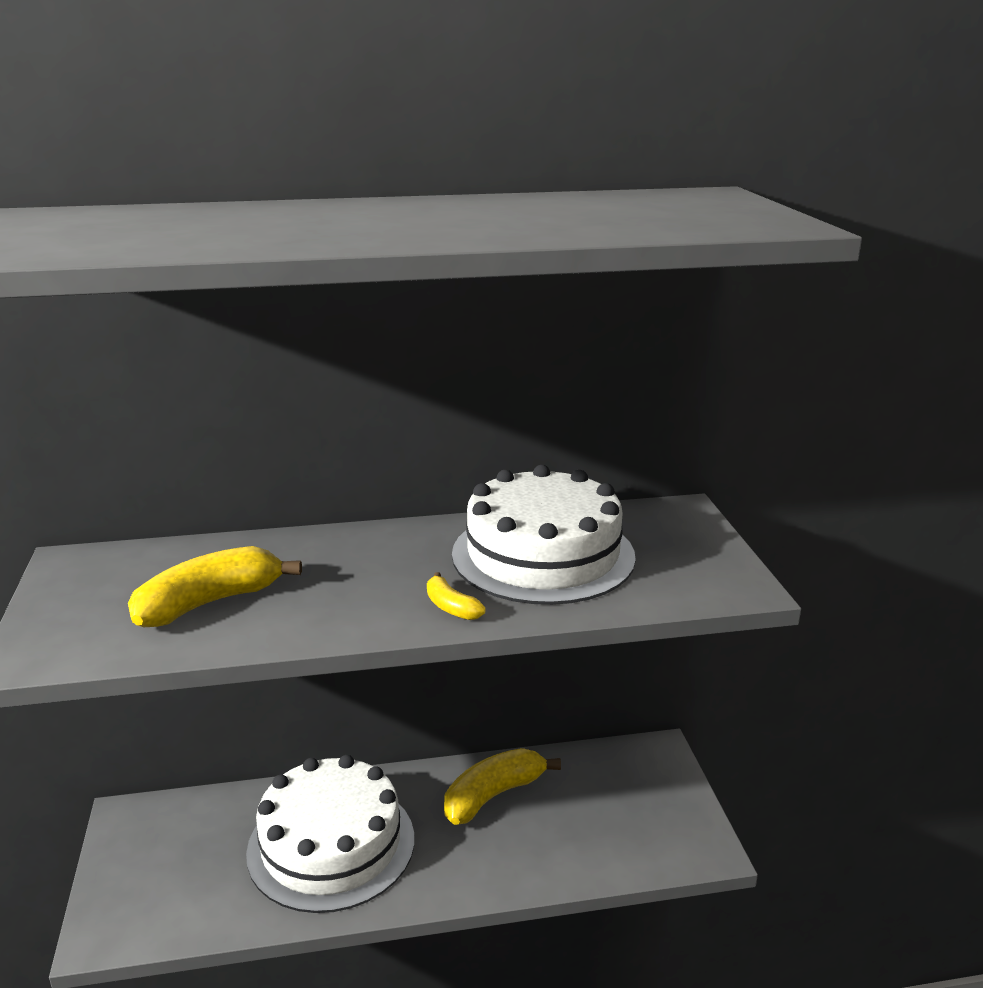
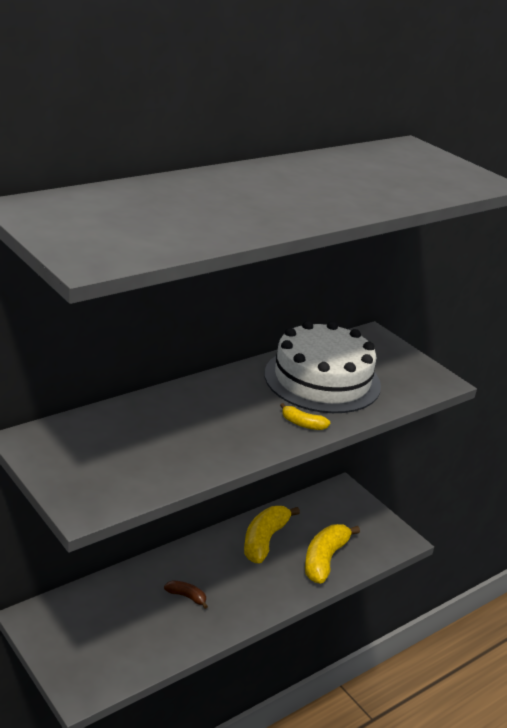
camera: 30 degrees left, 5 degrees up
(209, 603) = (157, 450): yellow banana -> yellow banana (324, 559)
(331, 844) = (186, 596): white cake -> brown banana

